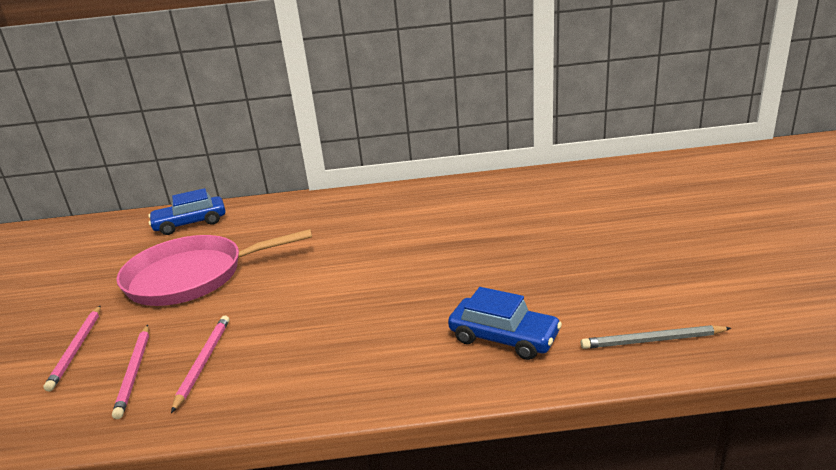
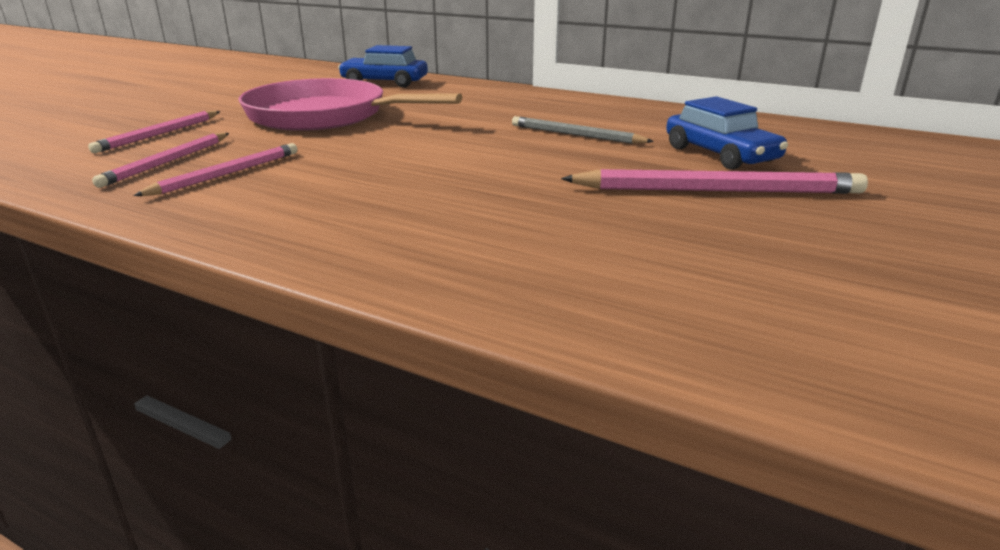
camera: 30 degrees right, 0 degrees up
(503, 337) = (559, 262): blue car -> blue car (720, 154)
(522, 249) = (717, 190): none -> pink pencil
(652, 341) = (794, 349): grey pencil -> grey pencil (576, 135)

